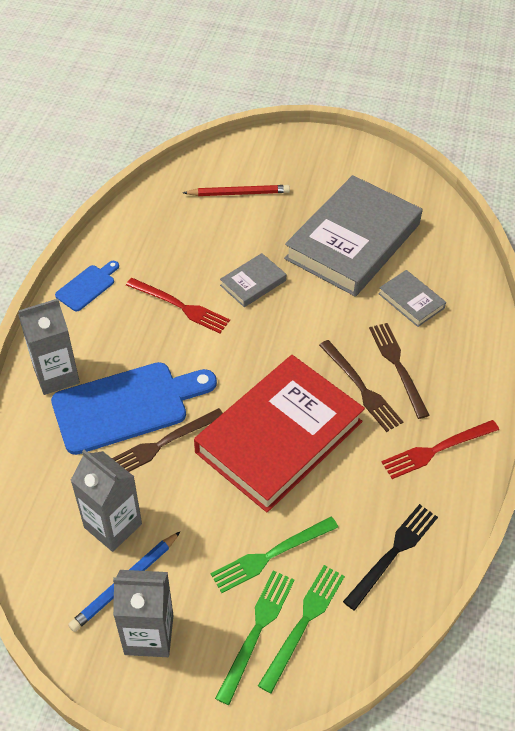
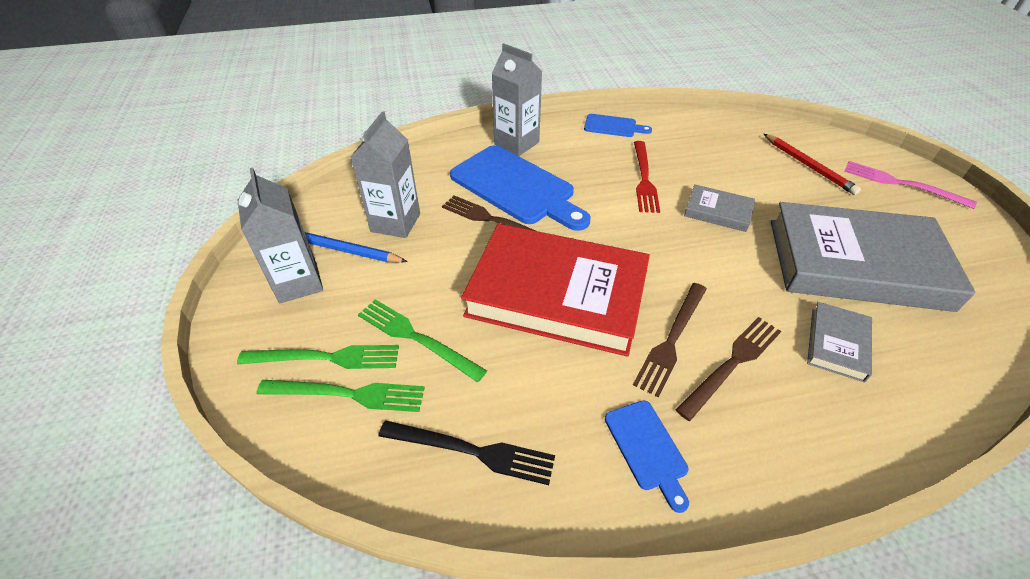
camera: 65 degrees right, 5 degrees down
(294, 158) = (901, 184): none -> pink fork
(437, 449) = (647, 449): red fork -> blue cutting board

